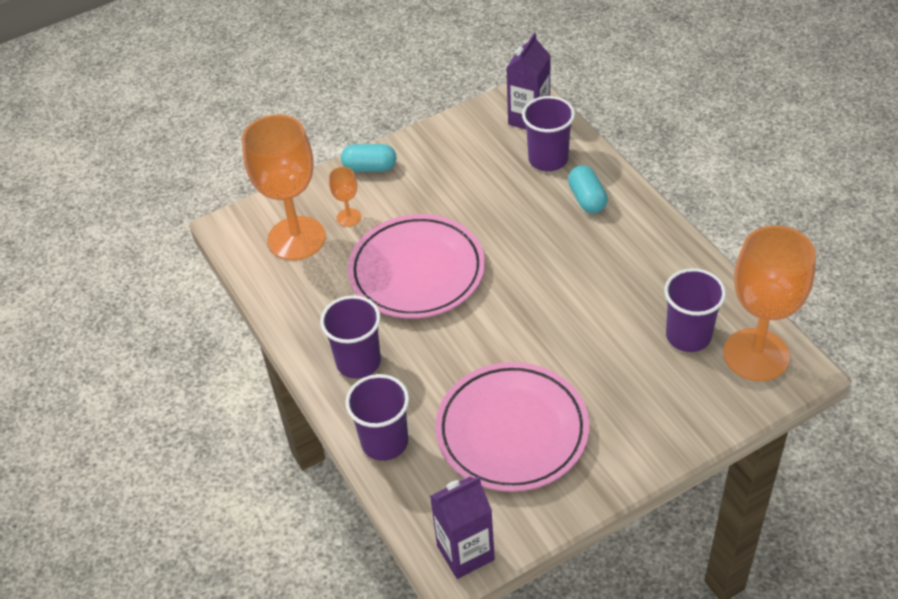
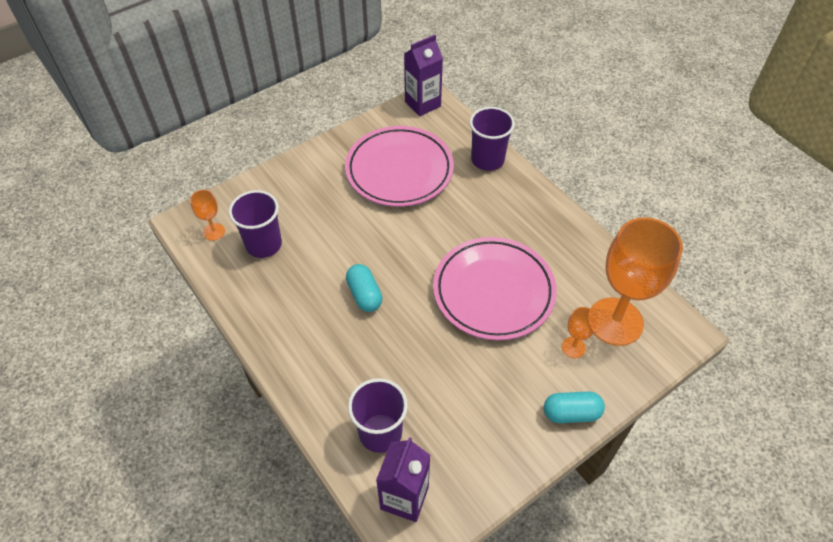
camera: 170 degrees right, 5 degrees up
(358, 362) = (522, 212): purple cup -> none
(587, 199) = (340, 380): turquoise capsule -> turquoise capsule (364, 295)
(756, 355) = (214, 232): orange goblet -> orange goblet, size x0.43

